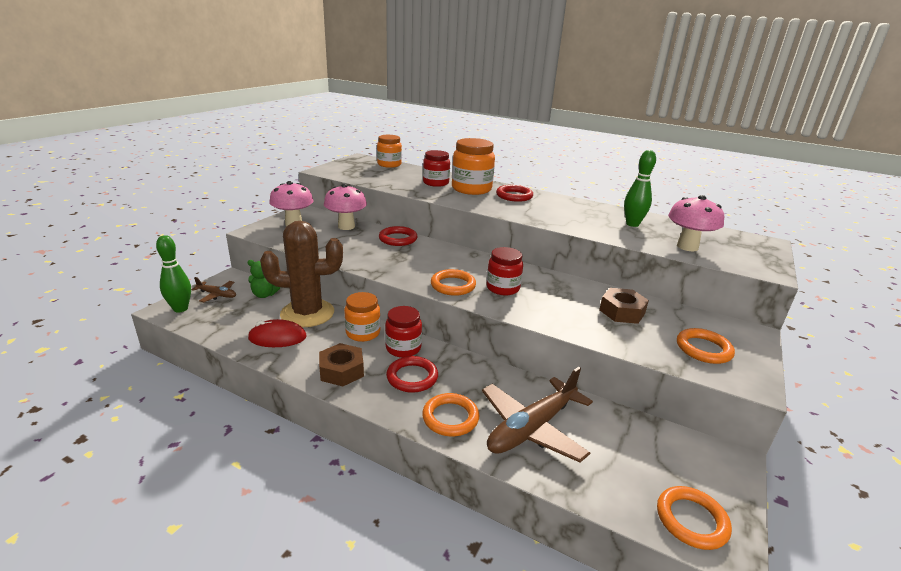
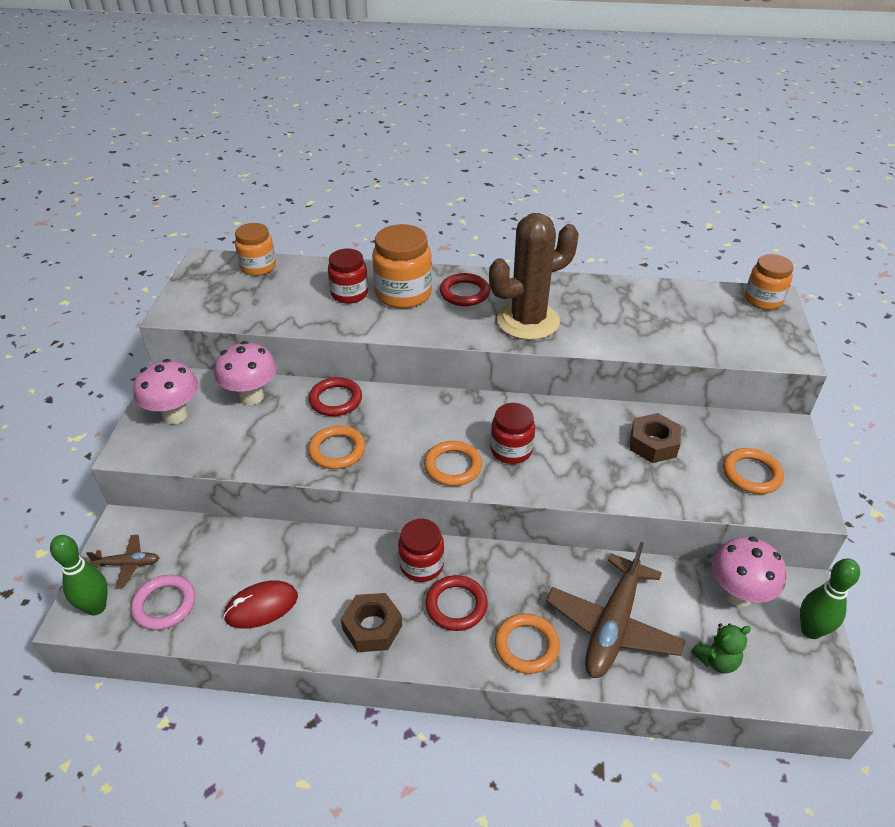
camera: 20 degrees left, 15 degrees up
(220, 319) = (164, 605): none -> pink ring
(264, 295) = (193, 540): green teddy bear -> green teddy bear (716, 660)
(307, 313) = (272, 552): brown cactus -> brown cactus (528, 321)
(363, 333) = (360, 559): orange jar -> orange jar (763, 300)
(632, 224) = (626, 310): green bowling pin -> green bowling pin (810, 630)
(687, 247) = (700, 337): pink mushroom -> pink mushroom (737, 594)
(691, 520) = (792, 675): orange ring -> orange ring (337, 450)

